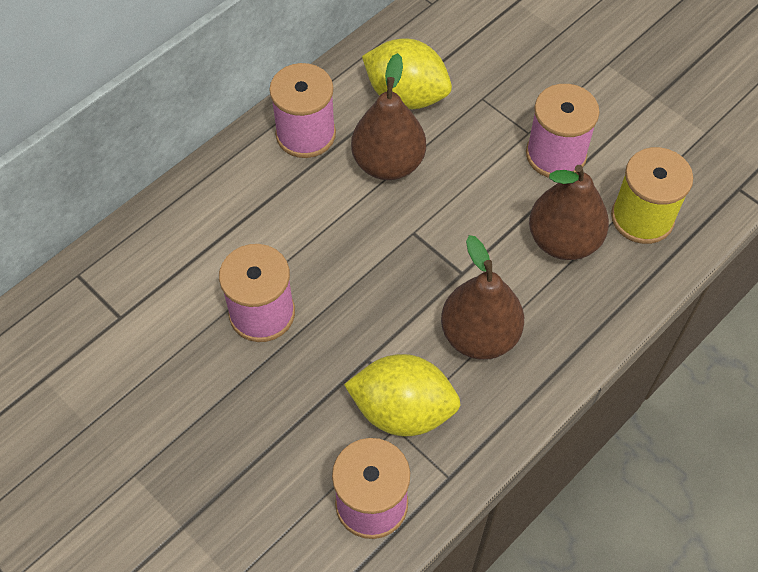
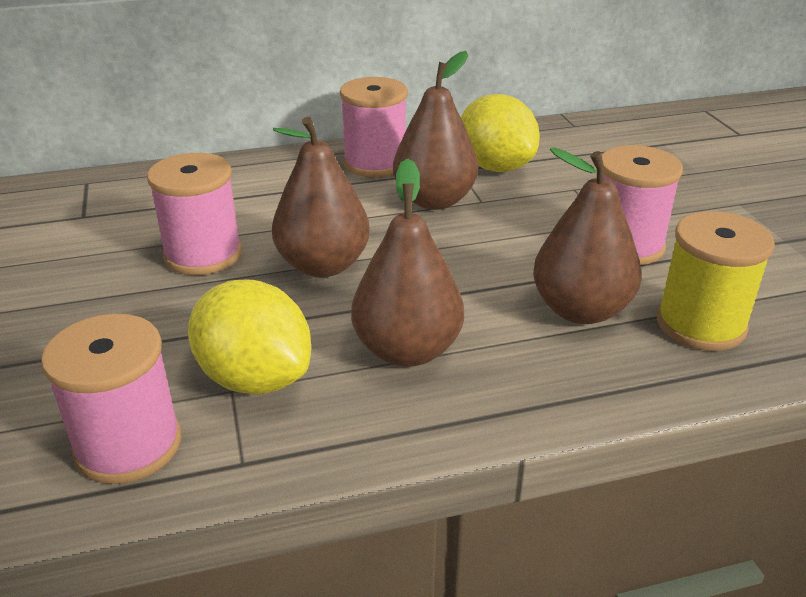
camera: 30 degrees right, 25 degrees down
(361, 280) = (323, 265): none -> brown pear

